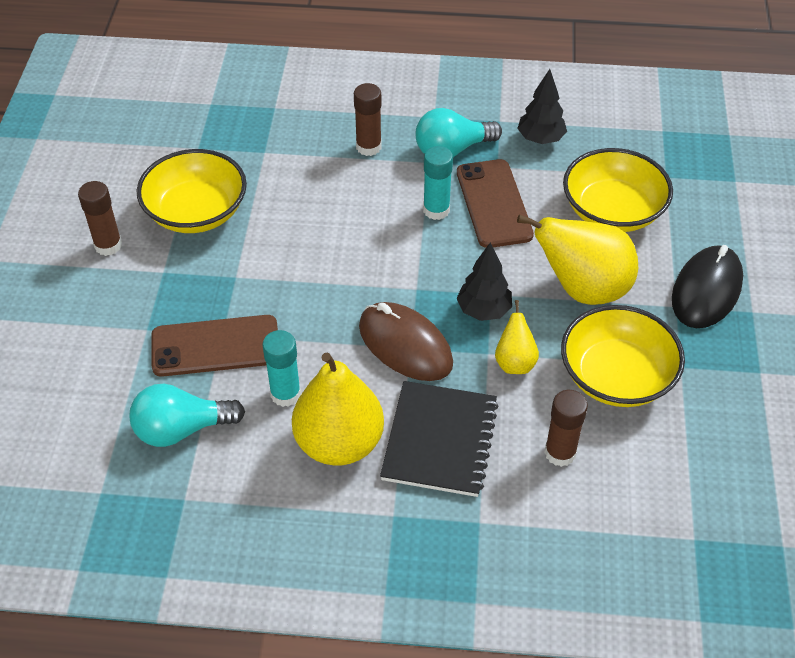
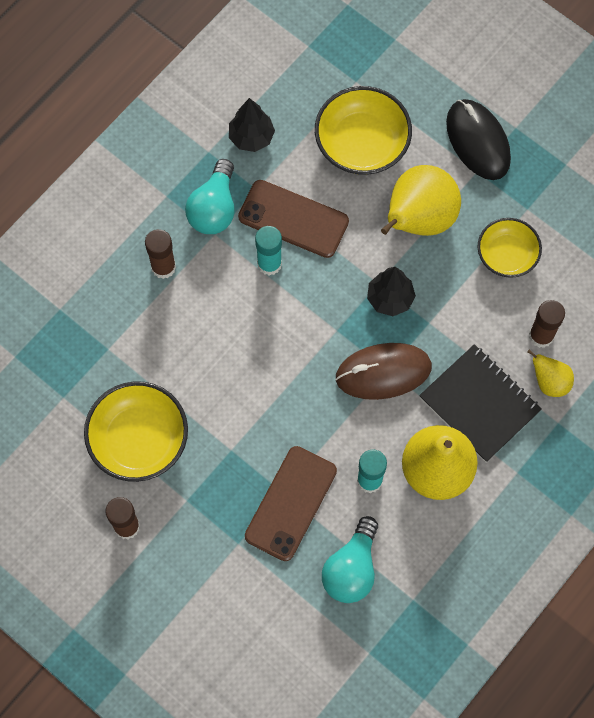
camera: 55 degrees left, 20 degrees up
(515, 362) = (449, 311): yellow pear -> yellow pear (549, 382)
(616, 376) = (507, 255): yellow bowl -> yellow bowl, size x0.65

